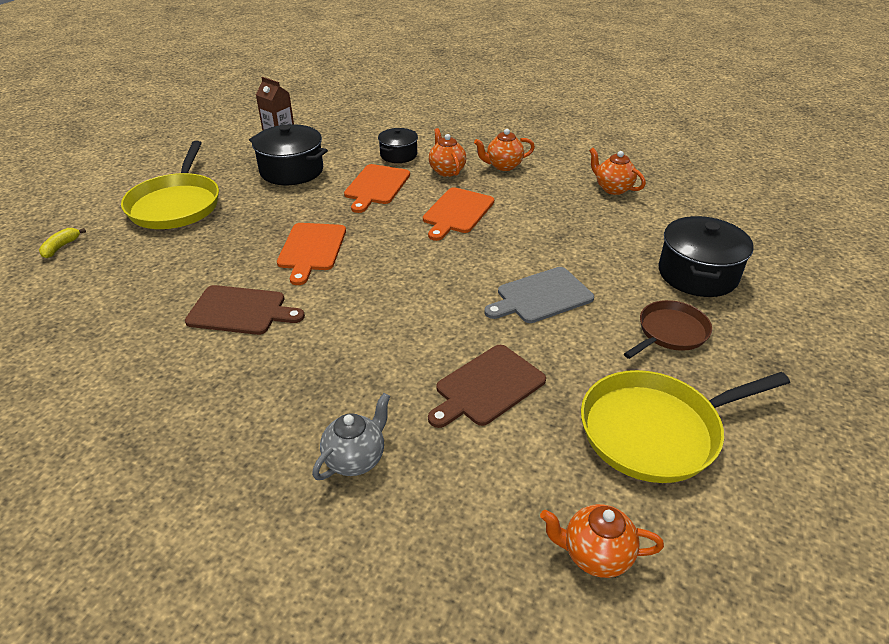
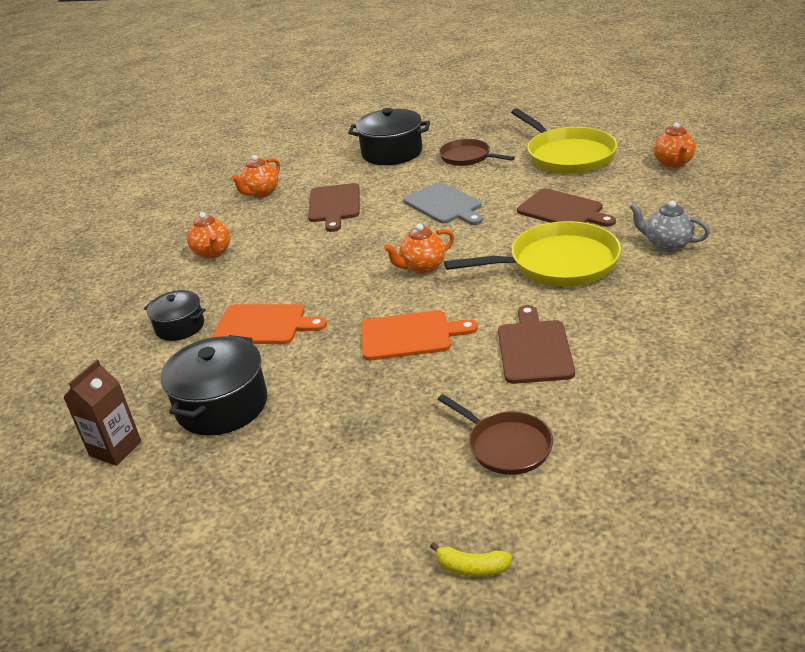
camera: 95 degrees left, 5 degrees down
(143, 276) = (506, 446): none -> brown pan
(176, 205) = (330, 488): yellow pan -> yellow pan (558, 263)
(447, 171) = (224, 285): orange teapot -> orange teapot (422, 267)
(457, 212) = (317, 263): orange cutting board -> none
(569, 227) = (334, 205): none -> brown cutting board

